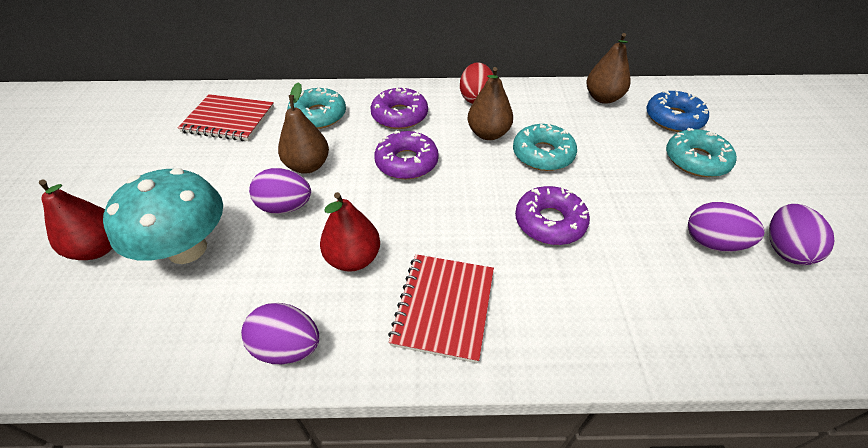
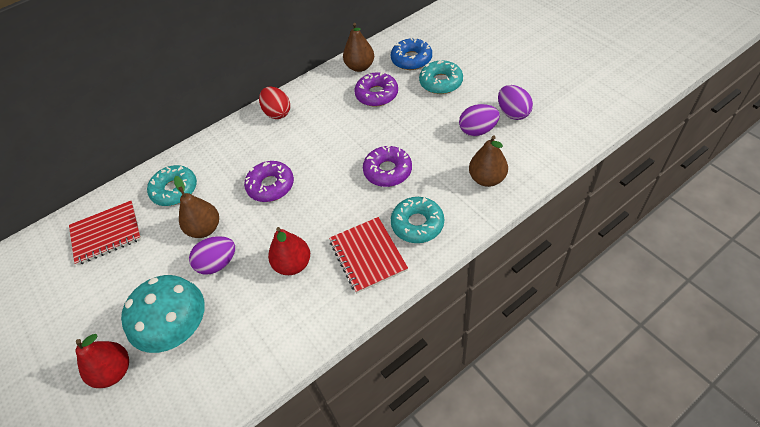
camera: 30 degrees left, 5 degrees up
(287, 347) = (301, 333): purple egg -> none
(399, 115) = (235, 156): purple donut -> purple donut (376, 94)
(488, 134) = (307, 135): brown pear -> brown pear (487, 179)
(543, 154) = (352, 129): turquoise donut -> turquoise donut (417, 224)

